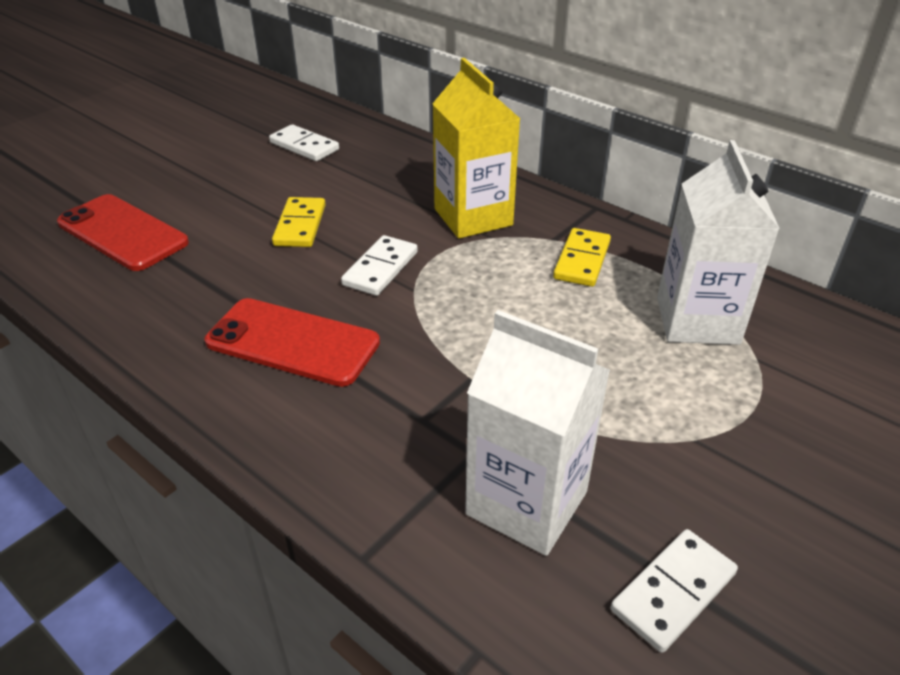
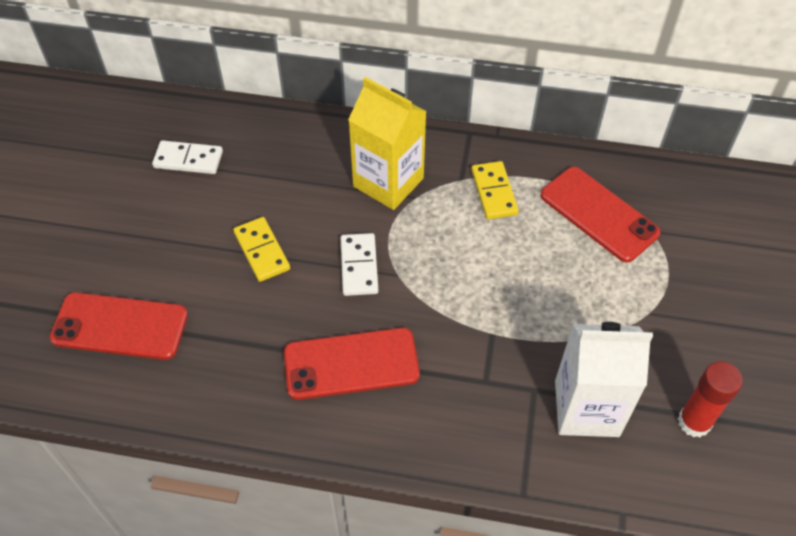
camera: 30 degrees left, 15 degrees up
(673, 591) = (694, 422): white domino -> red glue stick
(697, 320) = (598, 214): white carton -> red phone

